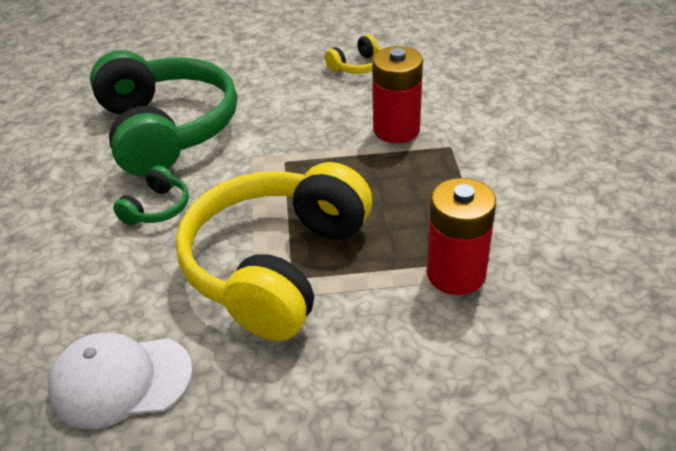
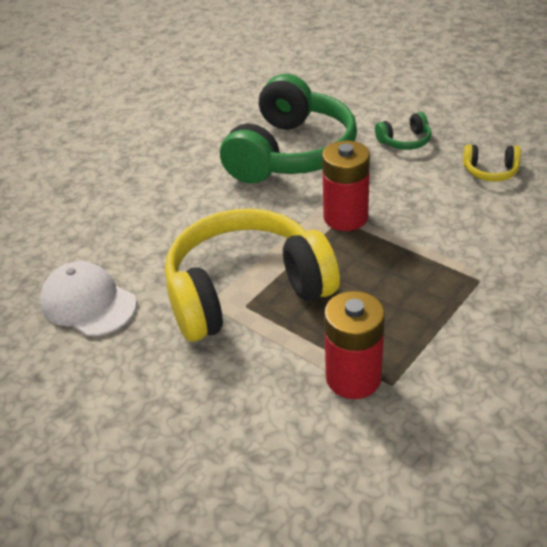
camera: 45 degrees right, 0 degrees up
(157, 208) = (223, 206): green headphones -> green headphones (404, 141)
(396, 130) = (453, 242): red battery -> red battery (345, 217)

